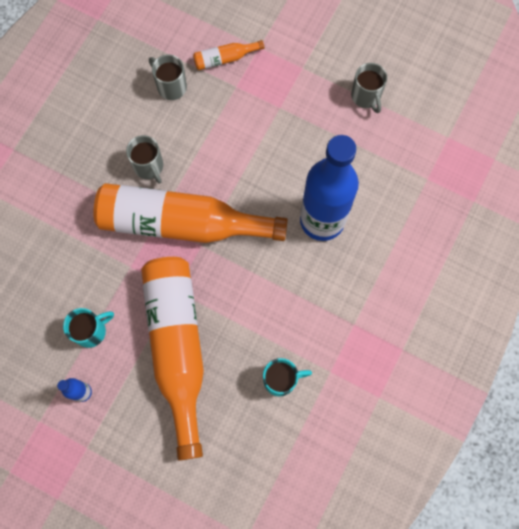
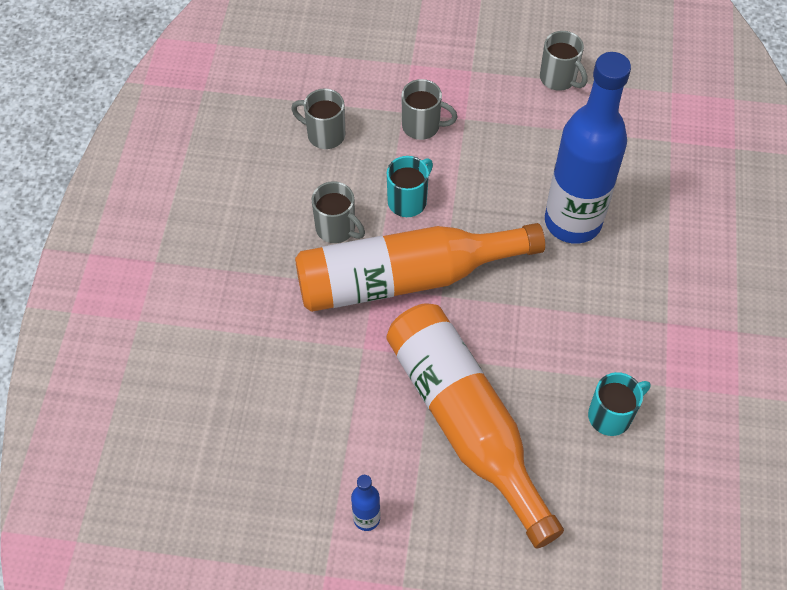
camera: 20 degrees left, 15 degrees down
(91, 331) = (346, 440): turquoise mug -> turquoise mug (408, 201)
(225, 58) = (376, 87): orange bottle -> none
(245, 103) = (422, 126): none -> grey mug

